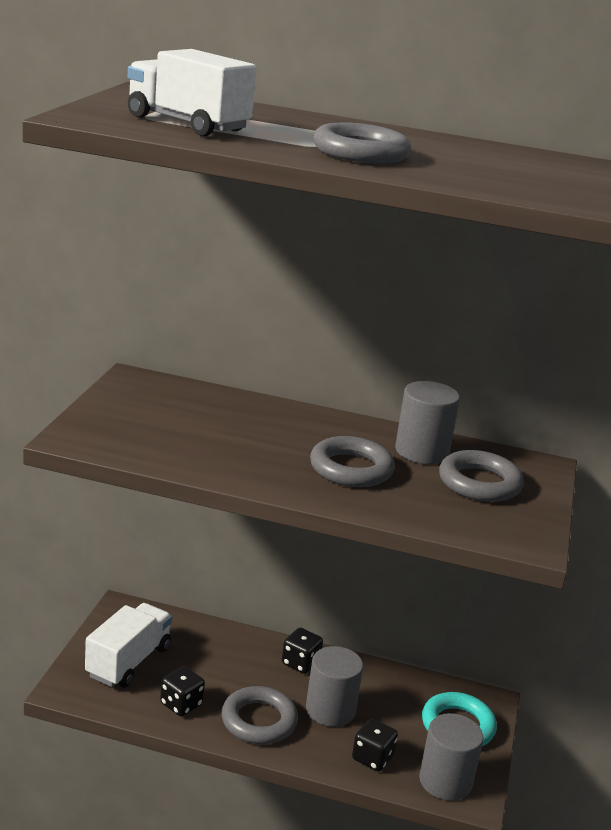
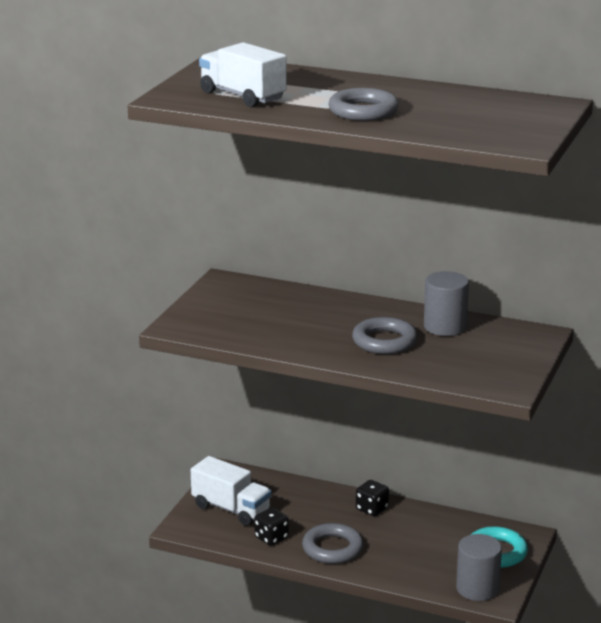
camera: 10 degrees right, 0 degrees up
(128, 662) = (231, 509): white truck -> white truck turned 90 degrees clockwise
(330, 710) = (392, 541): grey cylinder -> none
(372, 758) = (421, 573): black dice -> none
(479, 483) = (484, 348): grey ring -> none

